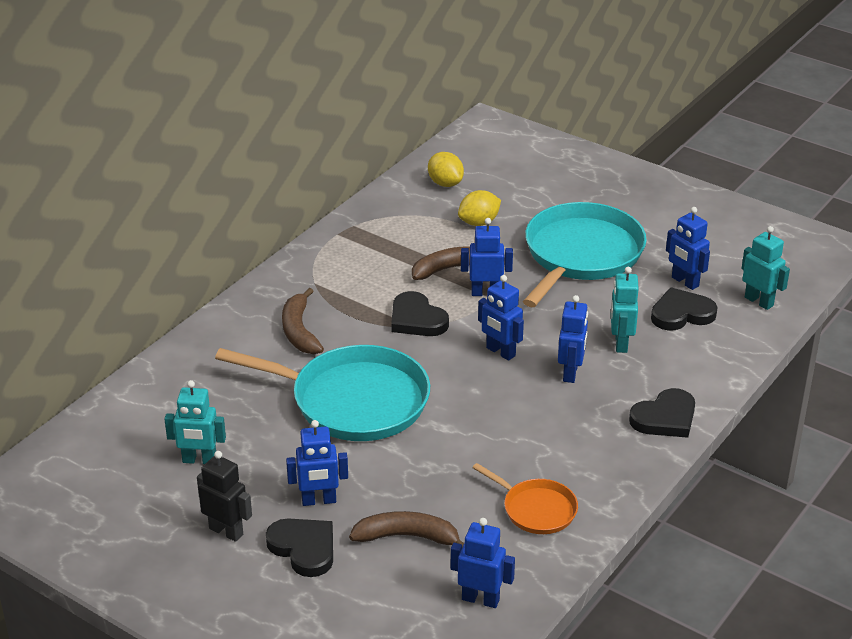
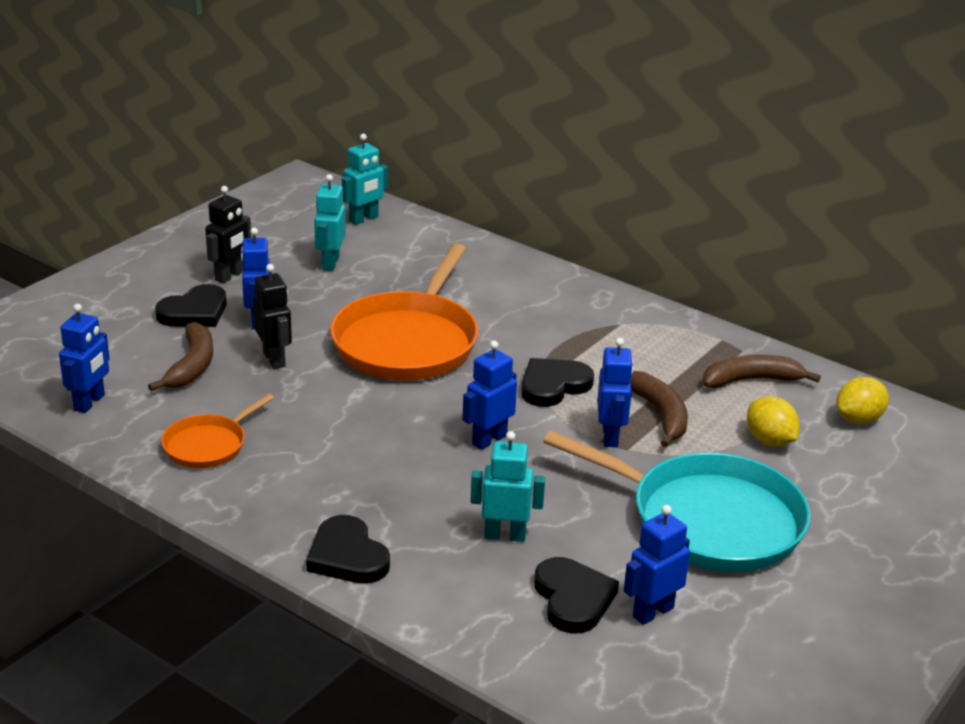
camera: 90 degrees right, 5 degrees down
(299, 331) = (529, 314): brown banana -> brown banana (751, 380)
(353, 401) = (408, 342): turquoise pan -> orange pan
(390, 482) = (274, 359): none -> black robot
(571, 373) = (445, 489): blue robot -> none
(759, 301) = (608, 684): turquoise robot -> turquoise robot (364, 219)

